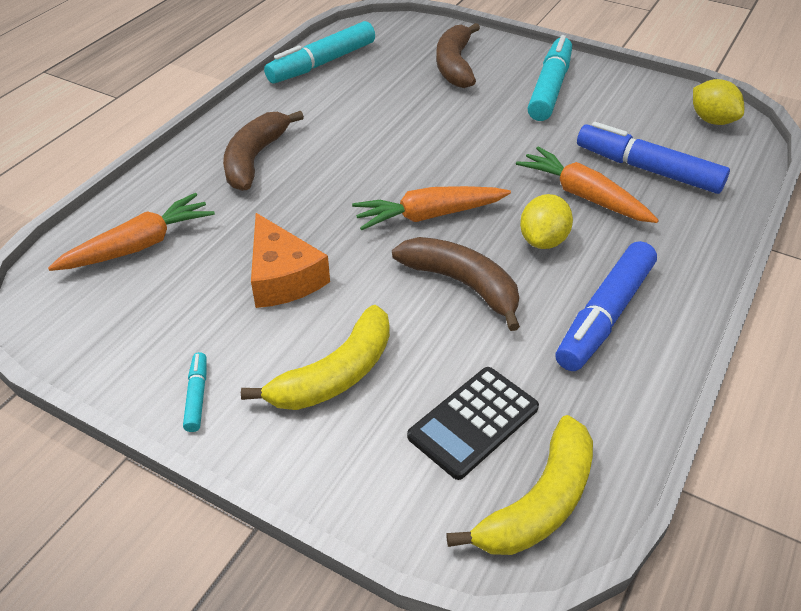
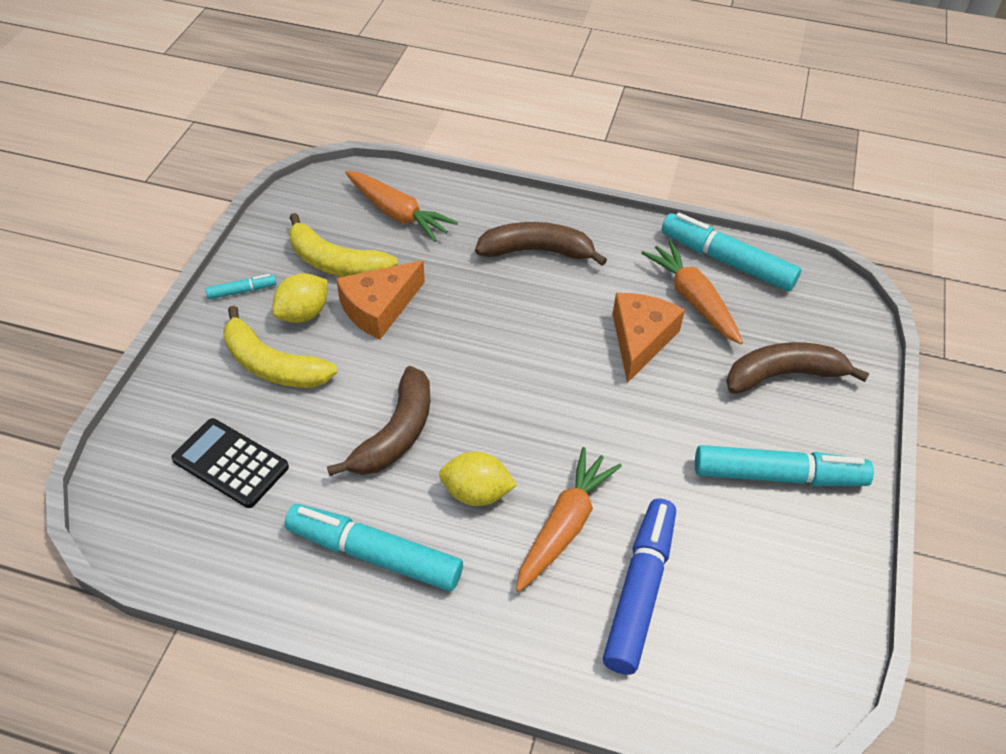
camera: 75 degrees right, 5 degrees up
(393, 122) = (640, 340): none -> orange cheese
(429, 216) = (490, 394): orange carrot -> orange carrot (692, 299)
(538, 503) = (151, 517): yellow banana -> yellow banana (336, 263)
(604, 315) = (374, 554): blue marker -> turquoise marker
(712, 120) = (786, 671): yellow lemon -> yellow lemon (303, 314)

